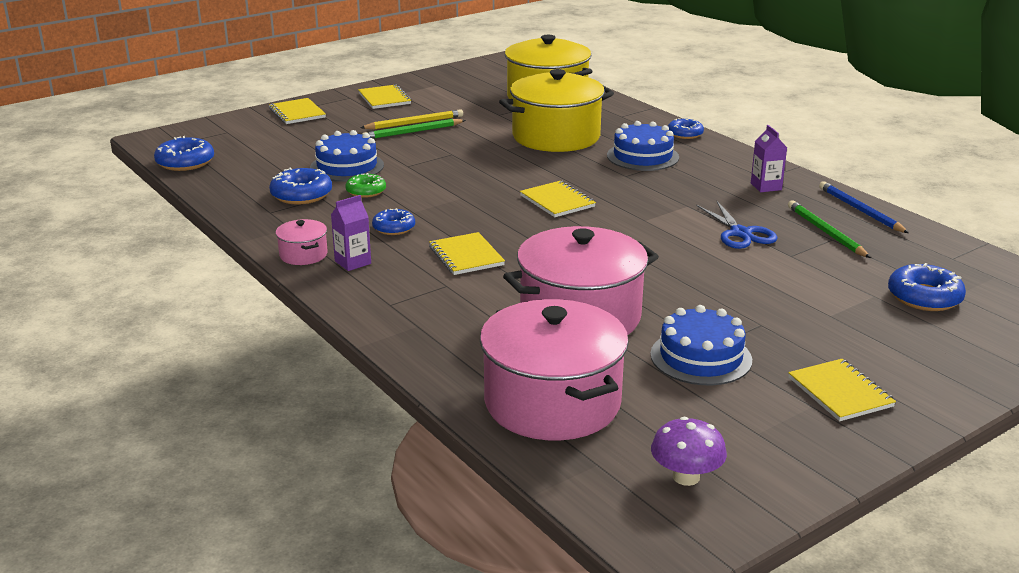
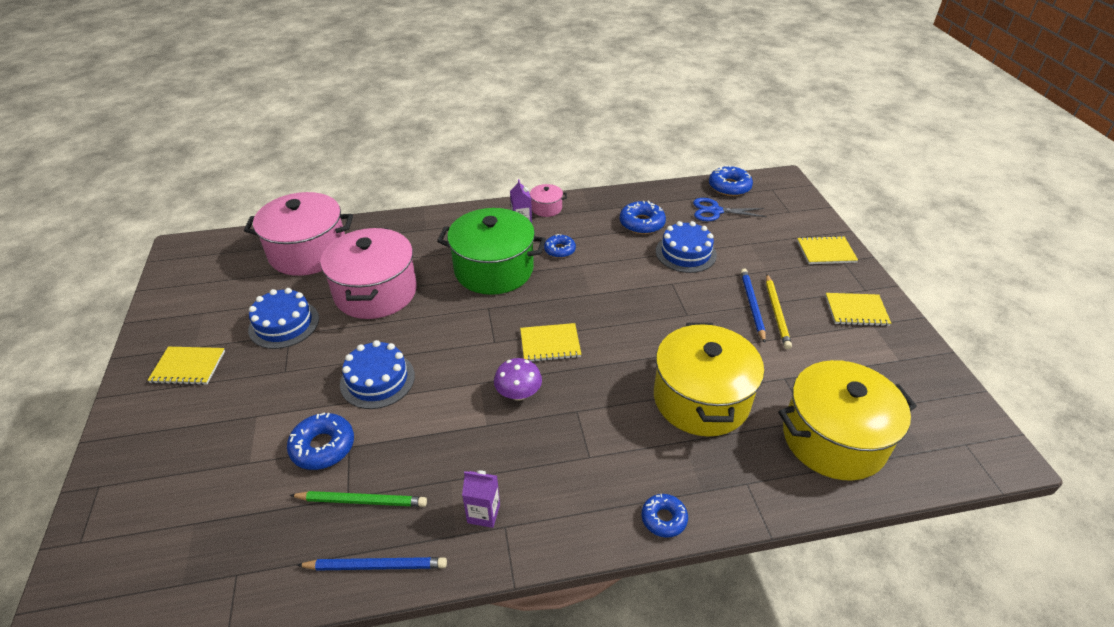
camera: 115 degrees right, 15 degrees up
(366, 191) = (631, 252): green donut -> none
(412, 132) = (752, 305): green pencil -> blue pencil
(466, 256) = (494, 269): yellow notebook -> green pot
(642, 156) = (616, 446): blue cake -> blue cake (377, 380)
(686, 477) = (208, 273): purple mushroom -> purple mushroom (518, 393)
(740, 233) = (410, 434): blue scissors -> blue scissors (715, 211)
(924, 297) = (213, 496): blue donut -> blue donut (323, 447)

